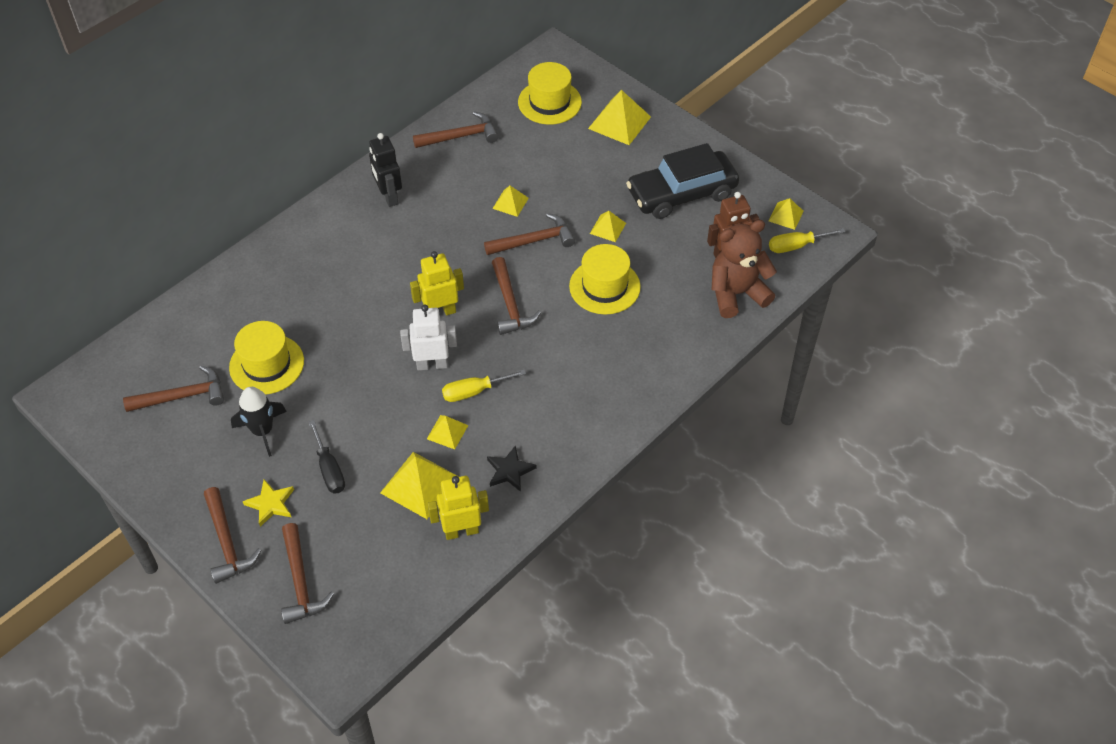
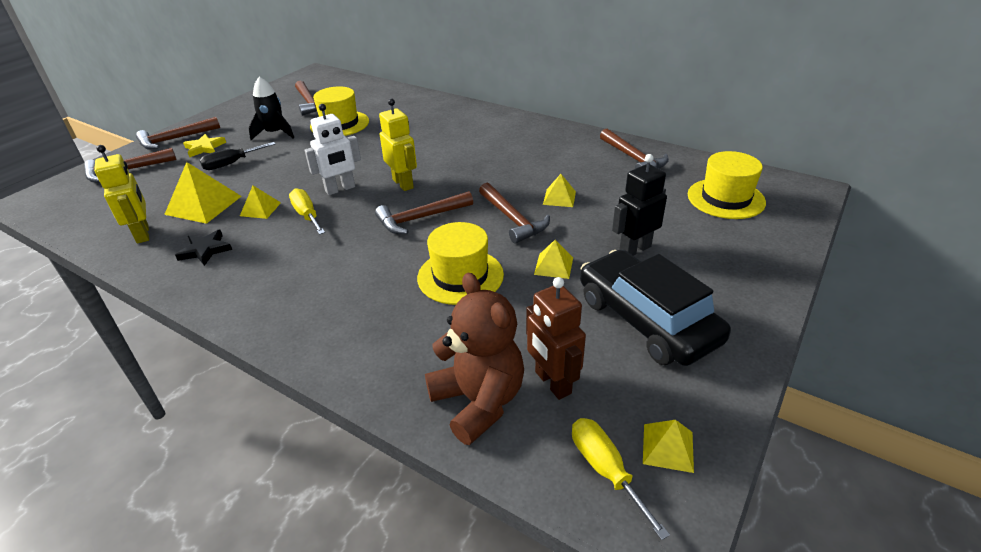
camera: 80 degrees right, 15 degrees down
(389, 196) = (535, 139): black robot -> black robot (634, 249)
(432, 364) = (340, 189): white robot -> white robot turned 75 degrees clockwise
(619, 122) = (736, 250): yellow pyramid -> none

